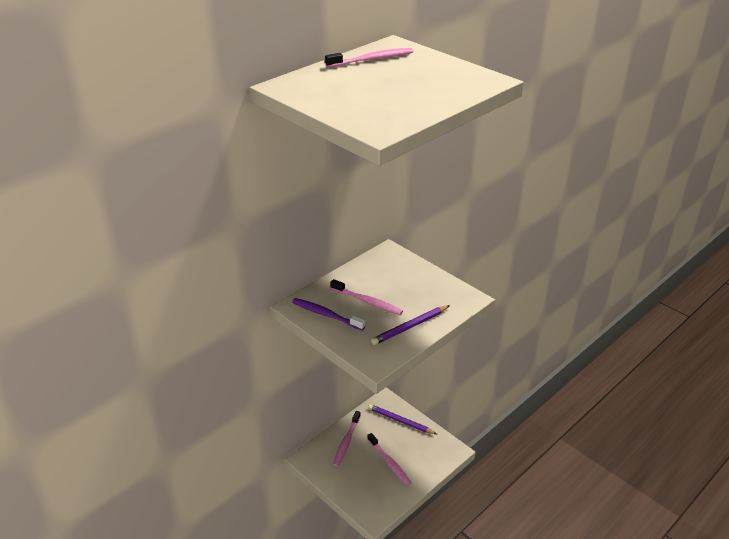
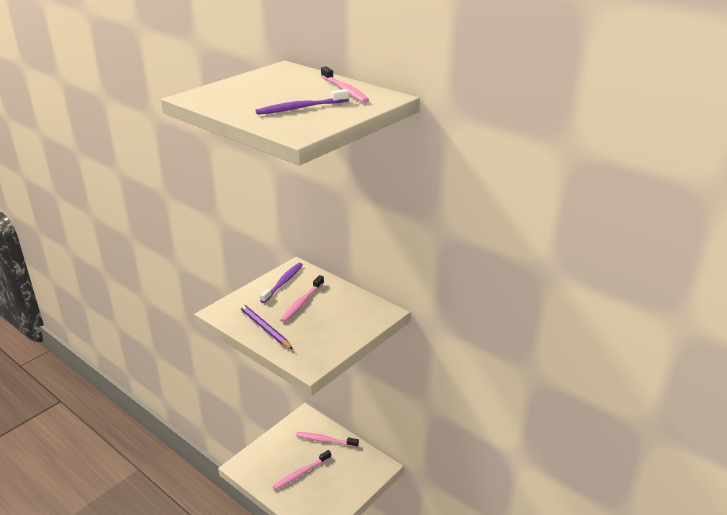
camera: 85 degrees right, 5 degrees down
(400, 421) = (355, 480): purple pencil -> none
(423, 78) = (300, 108): none -> purple toothbrush

